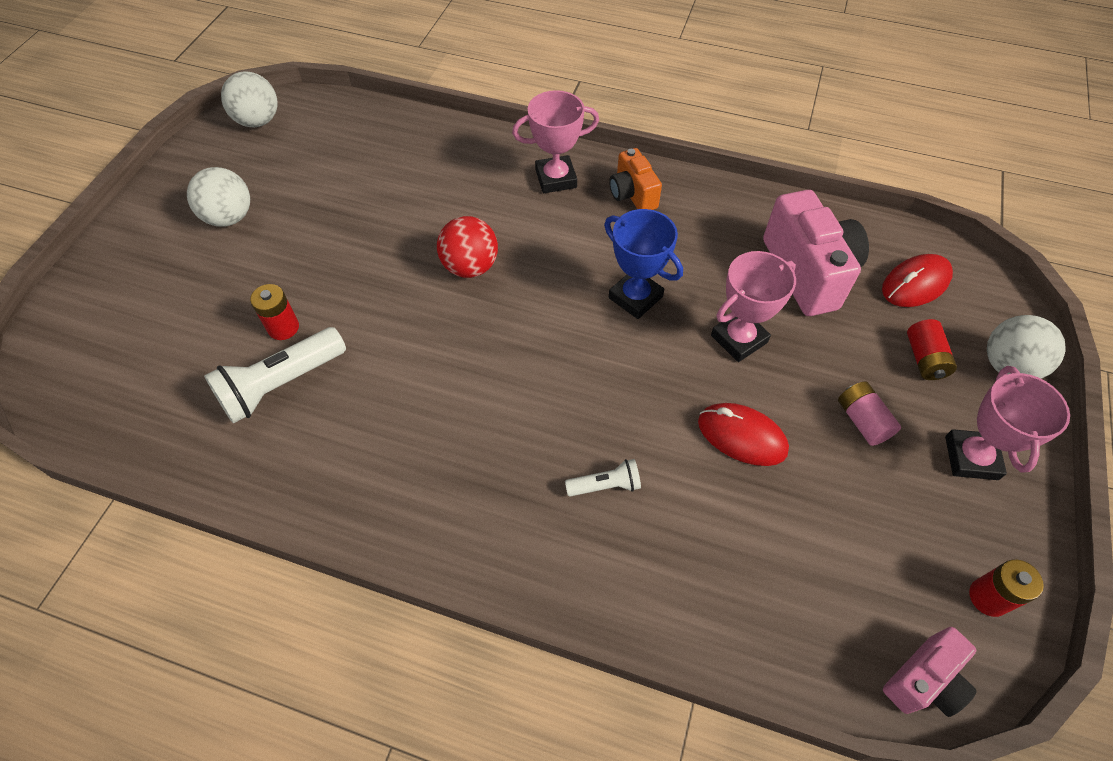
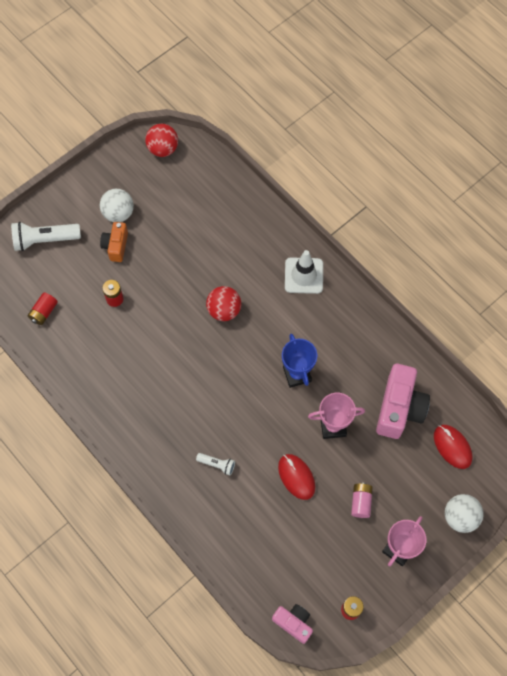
camera: 30 degrees right, 10 degrees up
(258, 121) = (163, 149): white ball -> red ball
(281, 384) = (99, 331): white flashlight -> white flashlight (45, 240)
(556, 178) = (303, 275): pink trophy -> white traffic cone
(632, 194) = (339, 308): orange camera -> orange camera (116, 246)
(915, 284) = (452, 447): red mouse -> red mouse turned 60 degrees clockwise
(924, 359) = (420, 489): red battery -> red battery (44, 312)
(924, 680) = (293, 623): pink camera -> pink camera turned 135 degrees counterclockwise

